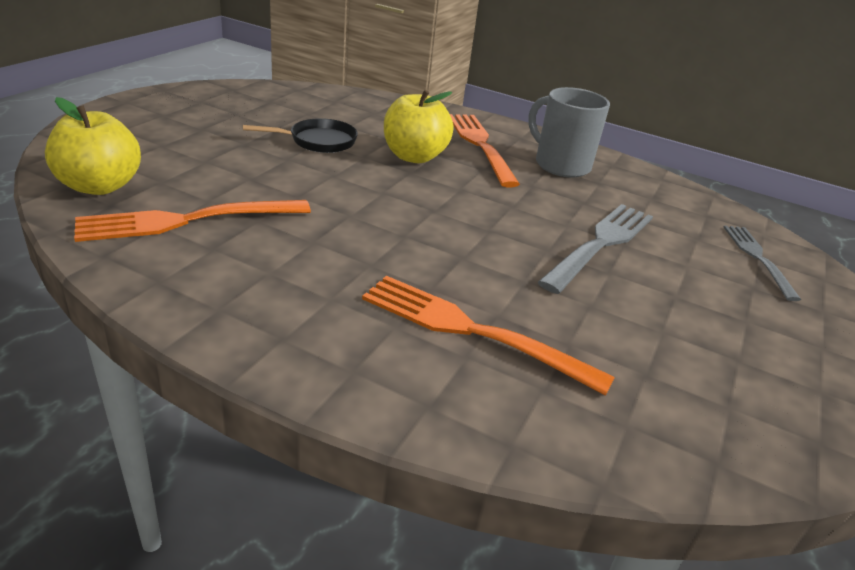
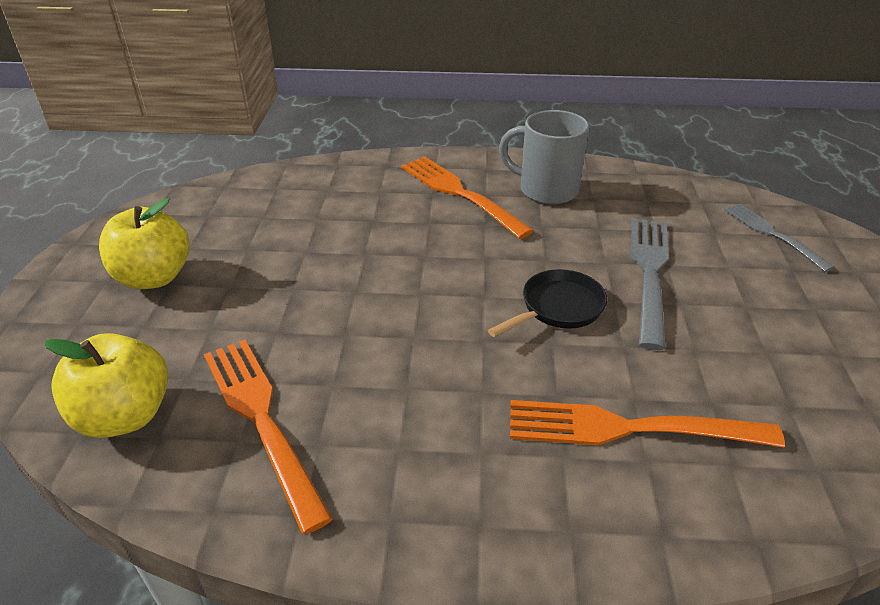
camera: 20 degrees left, 5 degrees up
(187, 220) = (261, 419): orange fork -> orange fork turned 105 degrees clockwise
(318, 141) = (305, 251): black pan -> black pan (558, 308)
(414, 157) = (412, 234): yellow apple -> yellow apple (154, 277)

